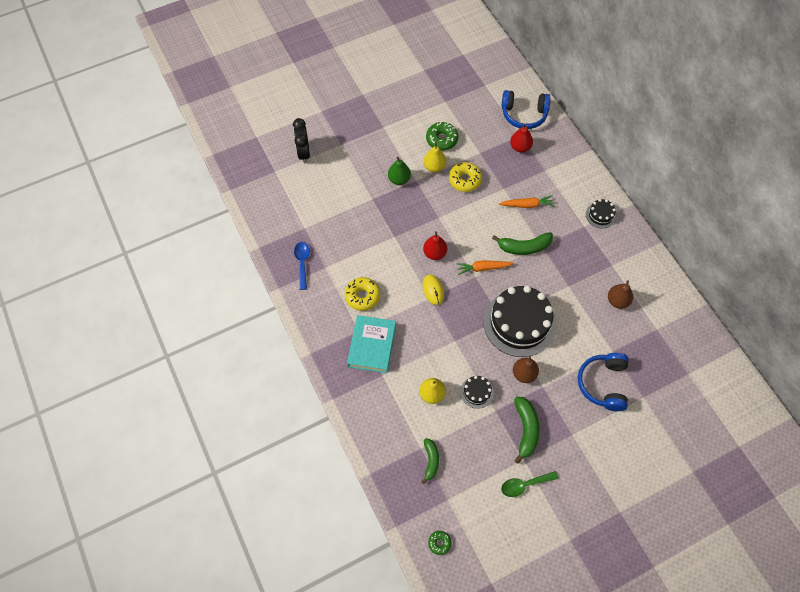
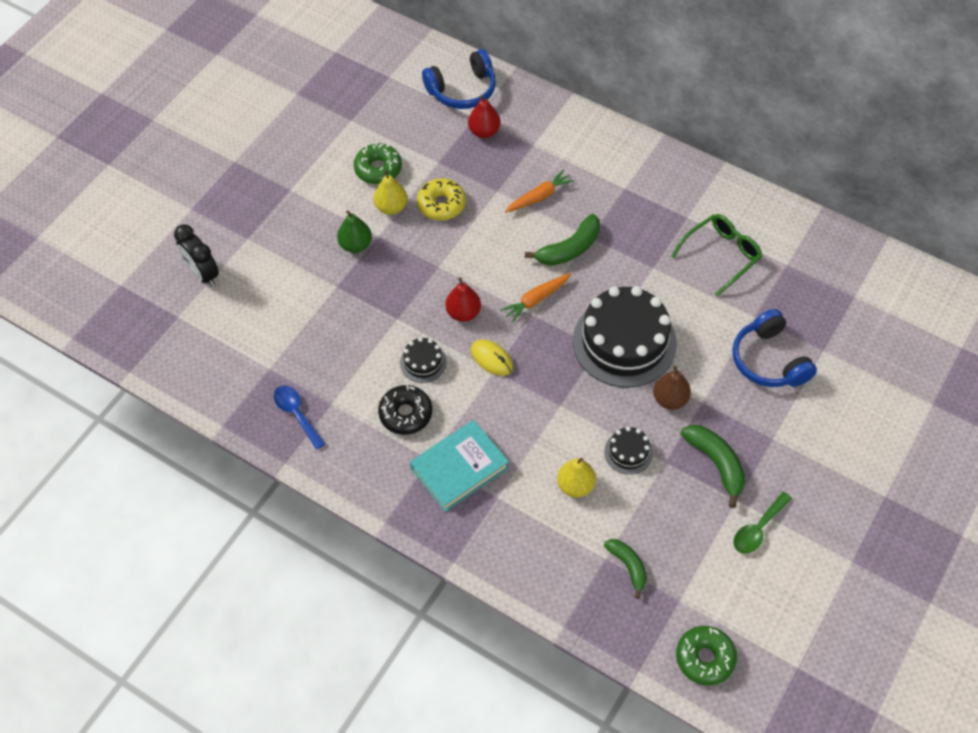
camera: 30 degrees left, 5 degrees down
(362, 296) = (405, 414): yellow donut -> black donut
(372, 346) = (459, 468): turquoise book -> turquoise book turned 75 degrees clockwise
(439, 543) = (705, 658): green donut -> green donut, size x1.76
(600, 215) = (635, 165): black cake -> black cake (423, 362)
(617, 301) = (721, 255): brown pear -> green glasses

